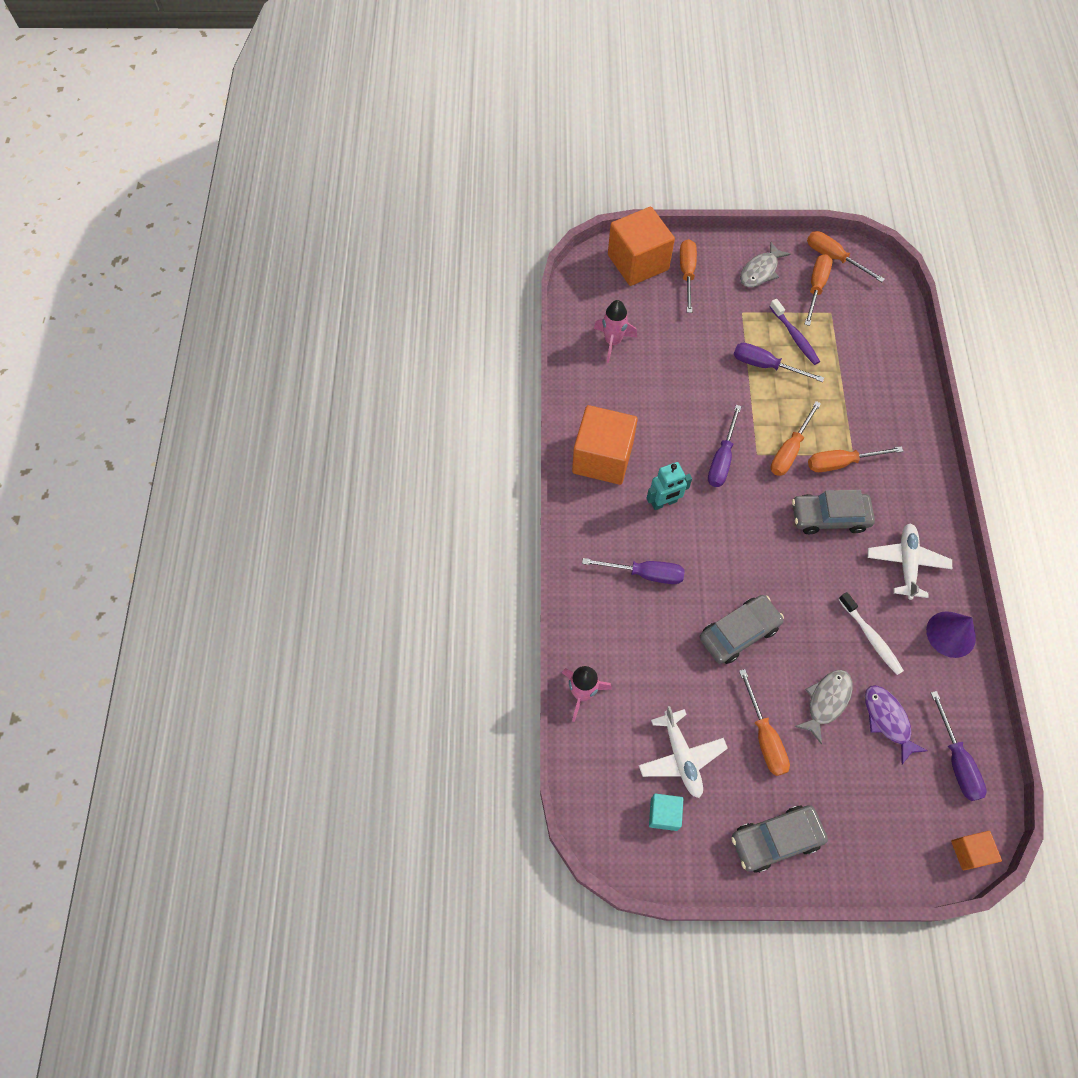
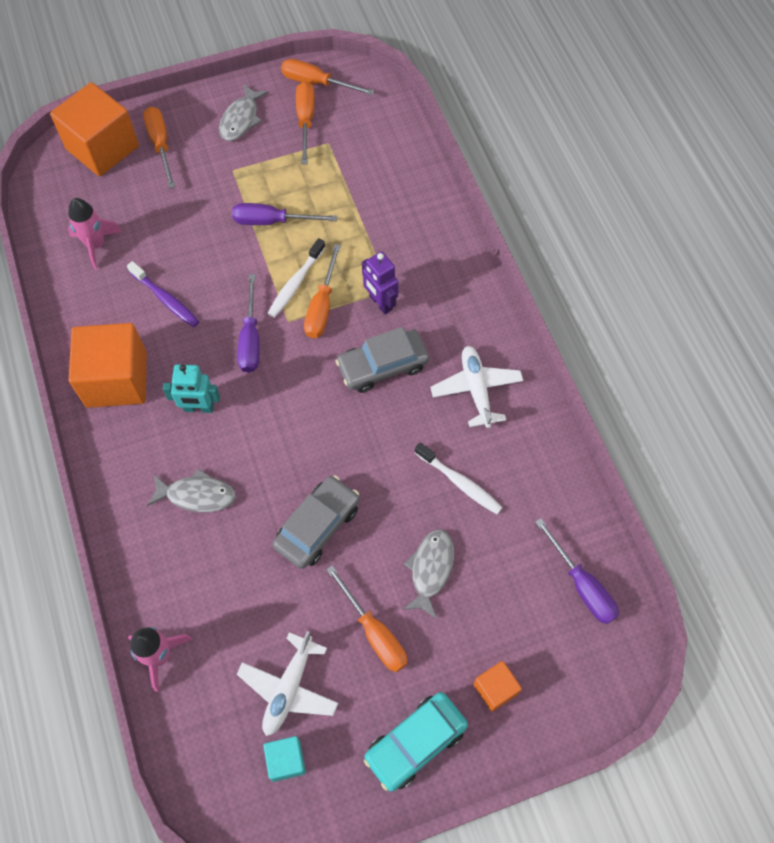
camera: 20 degrees left, 0 degrees up
(645, 574) = (197, 495): purple screwdriver -> grey fish
(664, 503) = (198, 408): turquoise robot -> turquoise robot turned 45 degrees clockwise
(681, 757) = (289, 688): white plane -> white plane turned 60 degrees clockwise
(771, 424) = (295, 283): none -> white toothbrush
(776, 840) = (415, 743): grey car -> turquoise car
(795, 337) = (296, 180): purple toothbrush -> purple toothbrush (166, 299)
(841, 463) = (380, 303): orange screwdriver -> purple robot
(887, 720) = (500, 567): purple fish -> none
(951, 634) = (541, 450): purple cone -> none
(969, 852) = (620, 679): orange cube -> orange cube (495, 689)

